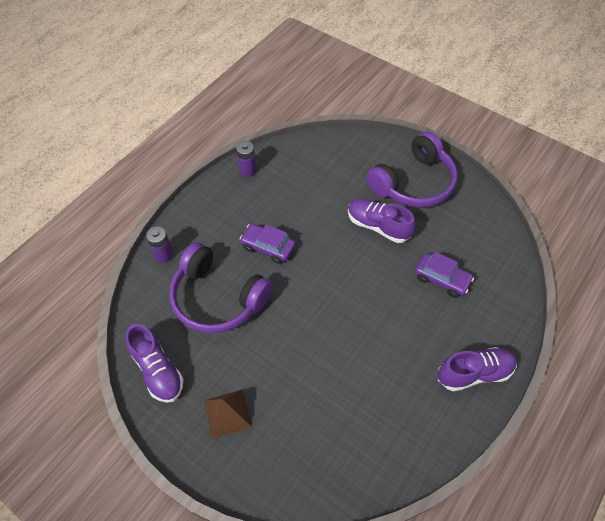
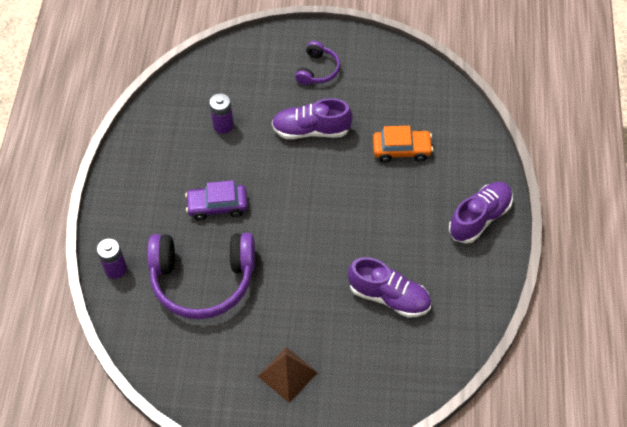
camera: 30 degrees left, 0 degrees up
(157, 370) = (193, 376): purple shoe -> purple shoe (389, 297)
(247, 170) = (140, 140): purple battery -> purple battery (223, 125)
(413, 183) = (318, 70): purple headphones -> purple headphones, size x0.49
(441, 279) = (401, 150): purple car -> orange car

